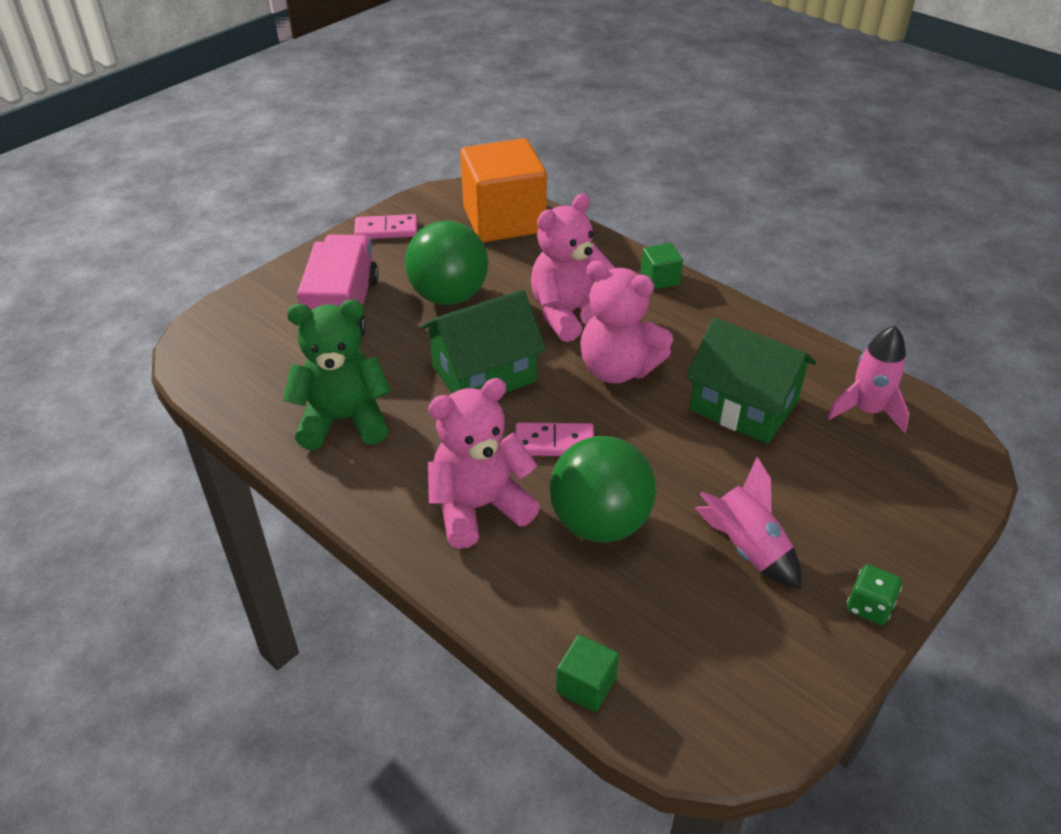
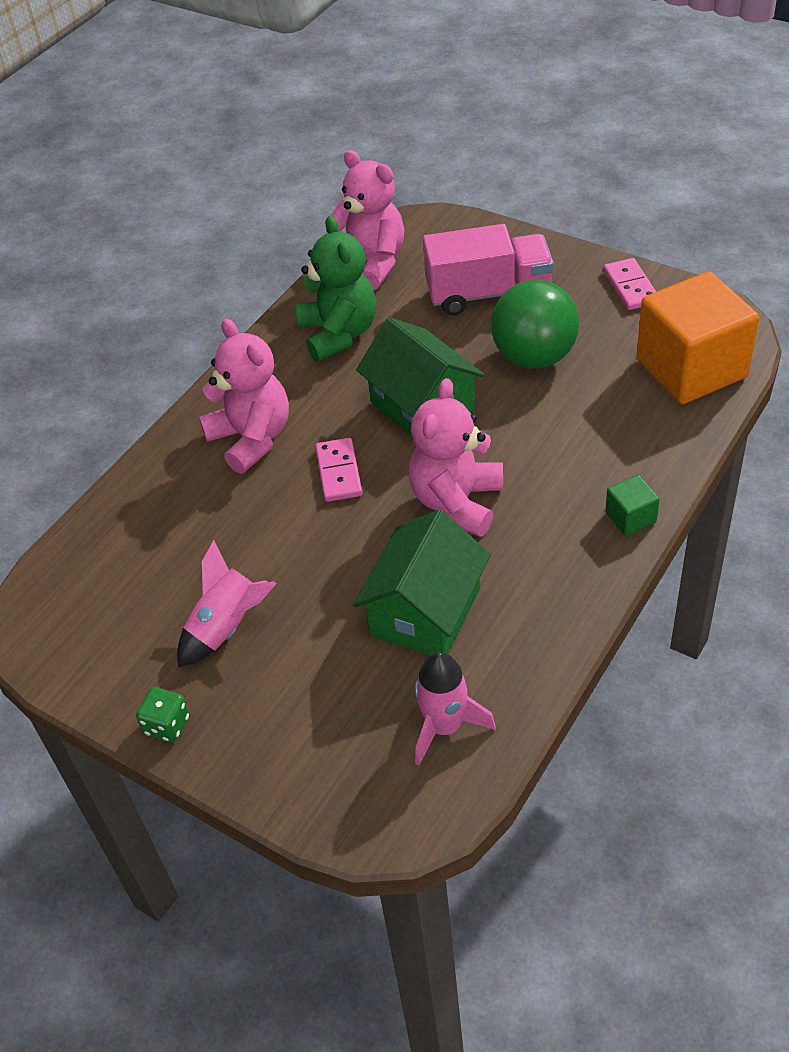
camera: 85 degrees right, 5 degrees up
(568, 313) = (537, 450): pink teddy bear -> pink teddy bear (370, 264)
(586, 685) = (79, 535): green cube -> none
(600, 523) = (244, 519): green ball -> none

